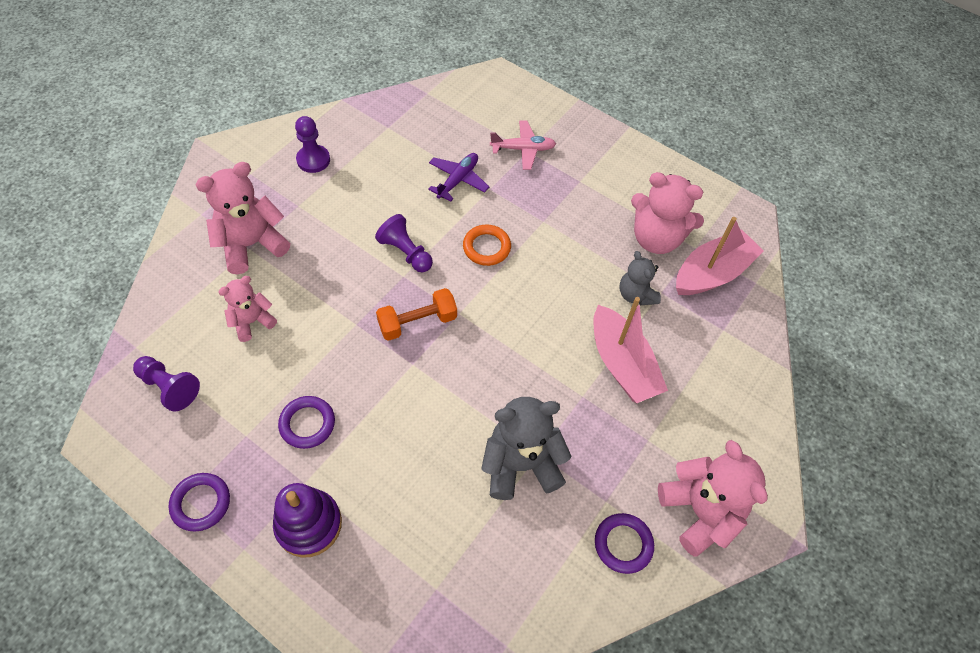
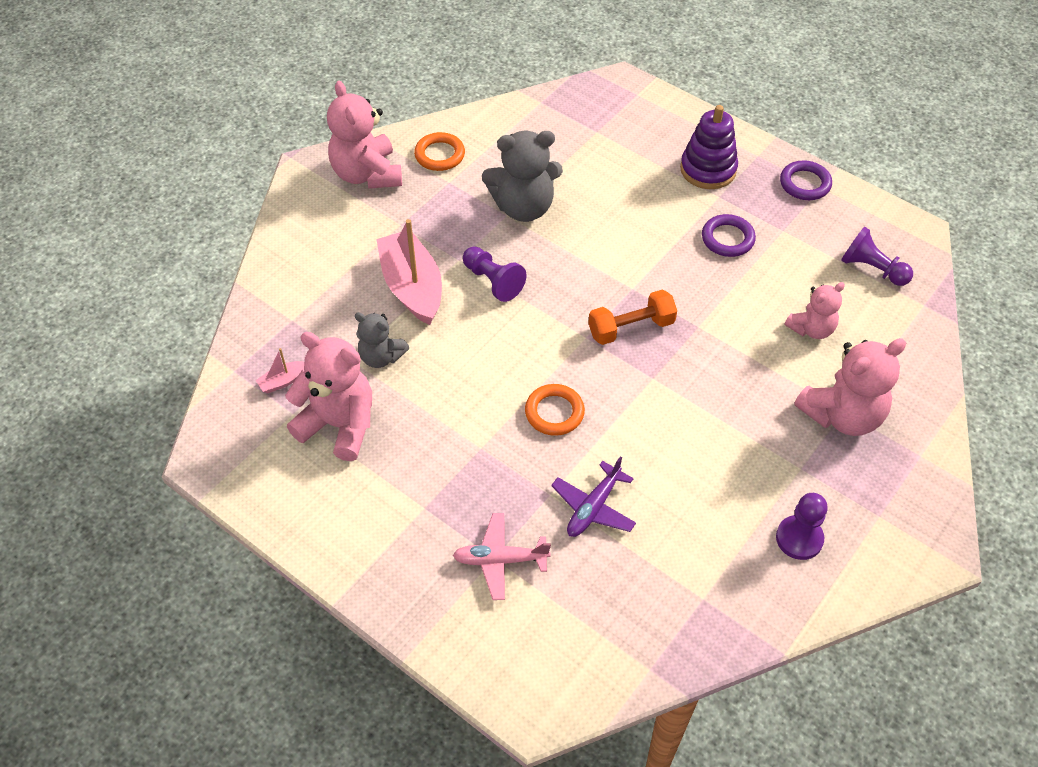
camera: 175 degrees left, 5 degrees down
(406, 252) = (653, 406): purple pawn -> purple pawn (493, 281)
(623, 544) = (439, 155): purple ring -> orange ring
(636, 294) = (381, 357): grey teddy bear -> grey teddy bear turned 135 degrees clockwise
(712, 273) = (282, 381): pink boat -> pink boat, size x0.43

